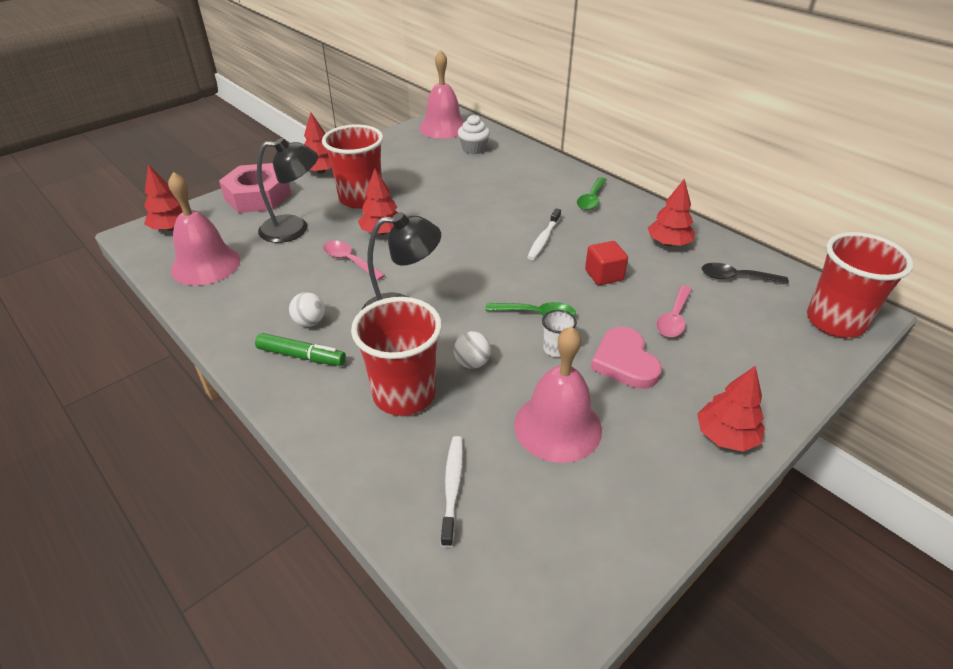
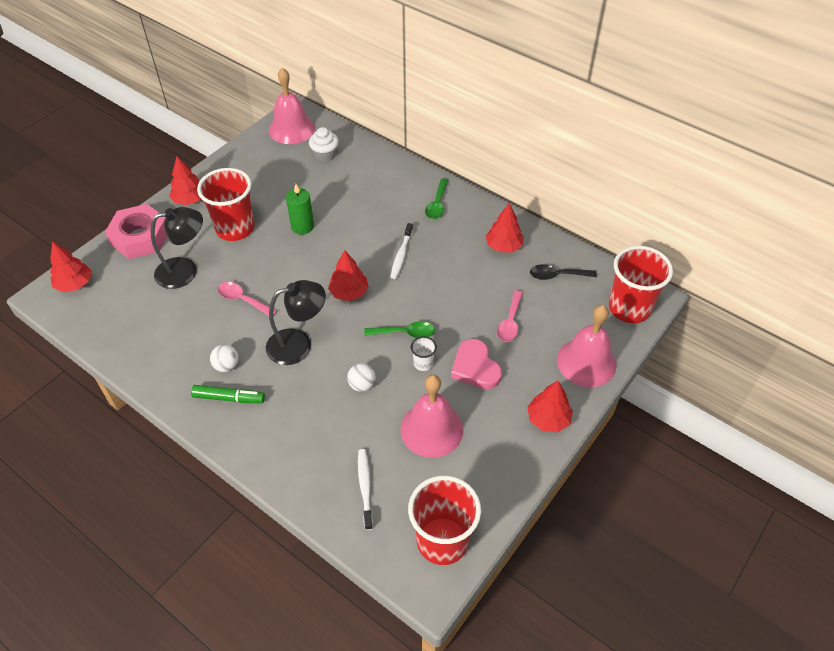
camera: 10 degrees left, 10 degrees up
(205, 265) = (120, 320): pink bell -> pink bell (586, 362)
(382, 232) = (263, 264): red tree -> red tree (349, 292)
(404, 394) = (316, 420): red cup -> red cup (442, 541)
(435, 204) = (302, 226): none -> green candle
(604, 275) = (454, 287): red cube -> none

